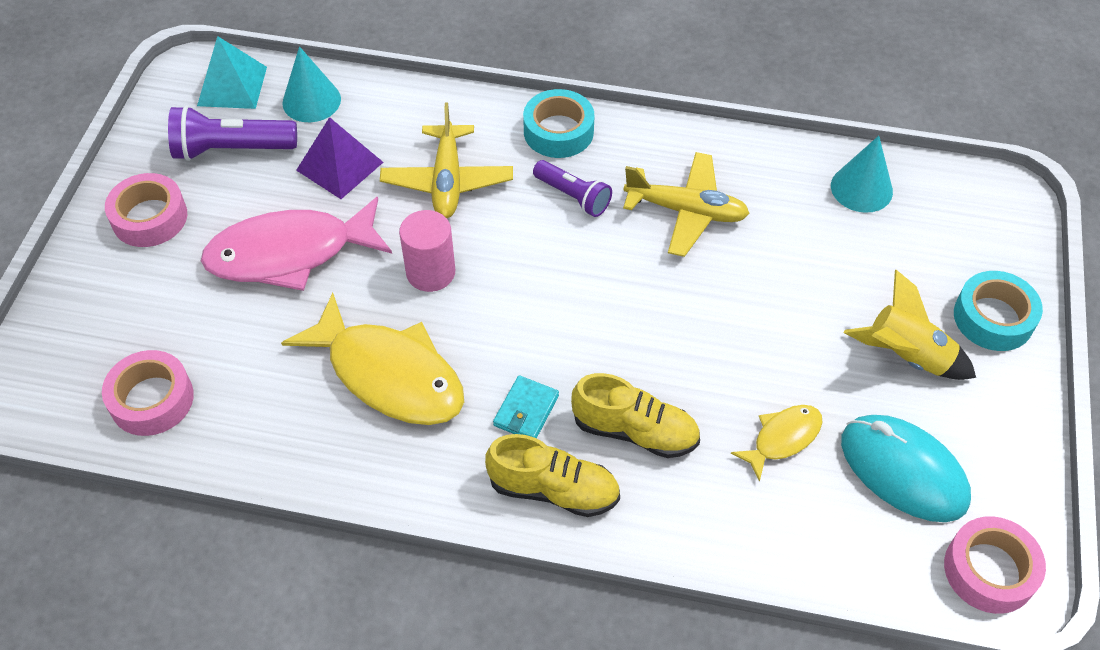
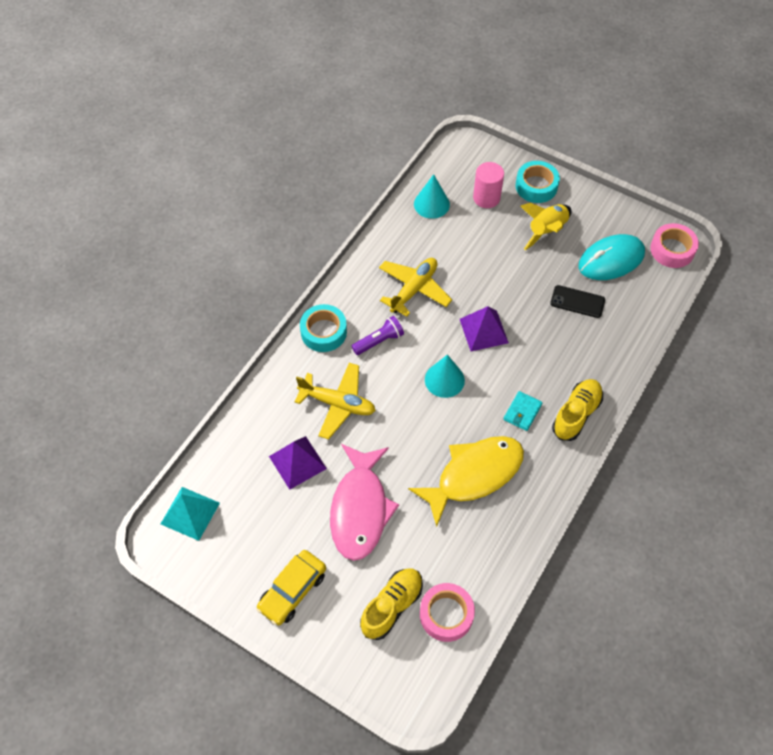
camera: 70 degrees left, 5 degrees up
(150, 218) = (292, 591): pink tape -> yellow car
(231, 149) = (252, 526): purple flashlight -> none
(311, 101) = (229, 465): turquoise cone -> turquoise cone (444, 380)
(430, 272) = (407, 433): pink cylinder -> pink cylinder (486, 198)
(526, 411) = (522, 412): turquoise wallet -> turquoise wallet turned 75 degrees clockwise
(635, 431) = (552, 365): yellow shoe -> yellow shoe (392, 606)
(655, 319) = (483, 331): none -> purple pyramid
(782, 438) = (577, 302): yellow fish -> black phone

